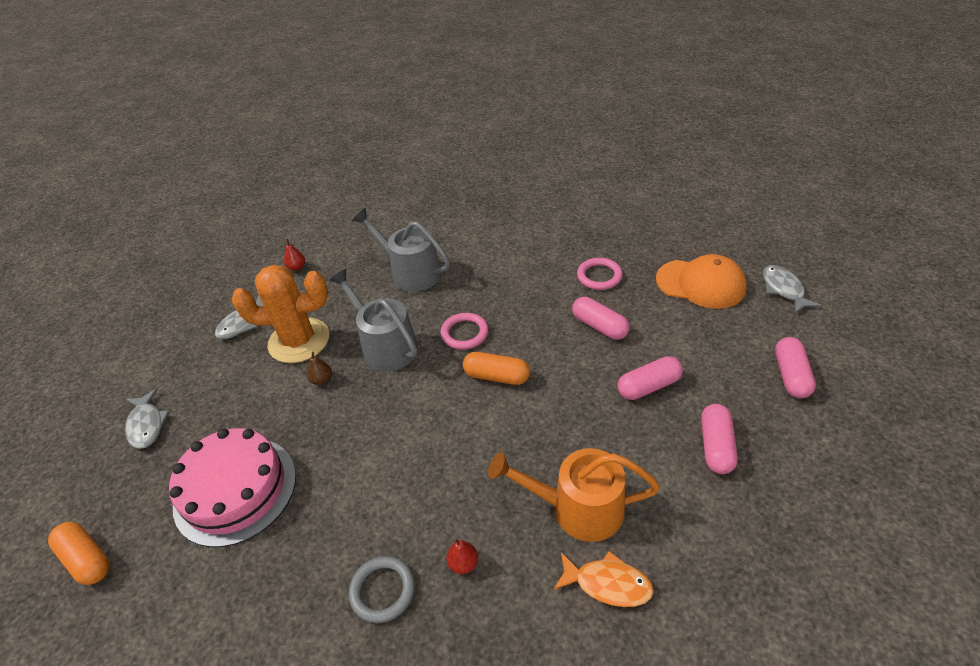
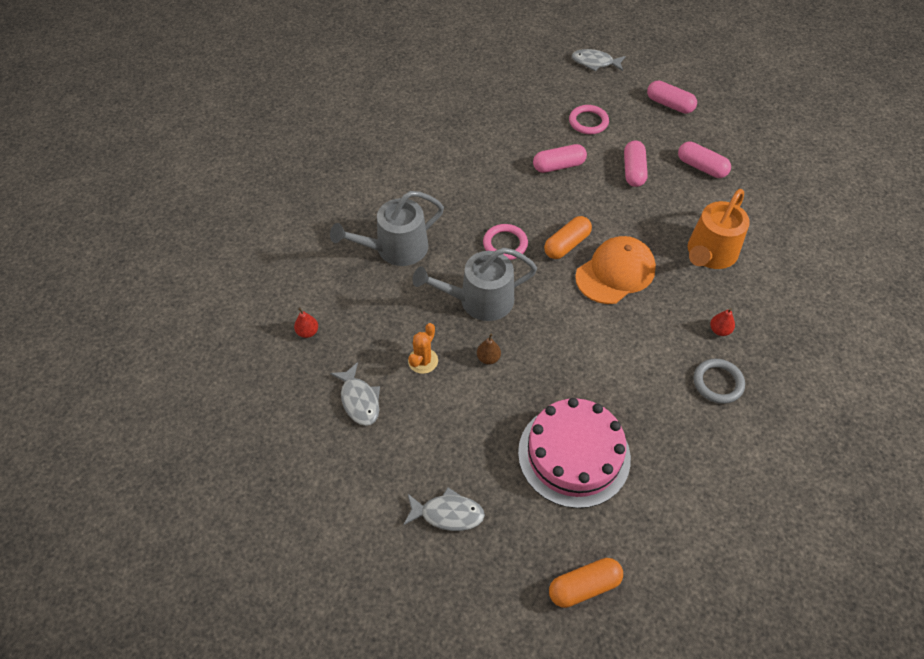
camera: 65 degrees left, 10 degrees up
(299, 341) = (423, 361): orange cactus -> orange cactus, size x0.47
(599, 276) = (505, 139): pink ring -> pink ring (588, 122)
(607, 584) = (769, 266): orange fish -> none
(700, 284) = (557, 95): orange cap -> orange cap (615, 272)

